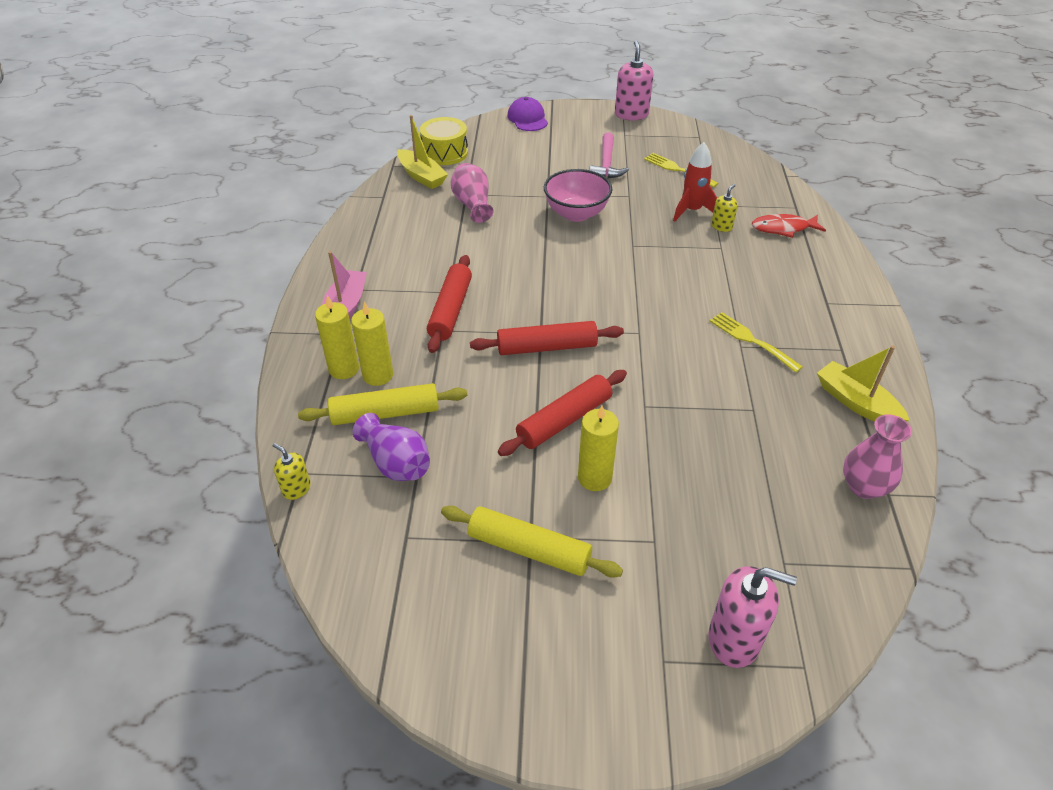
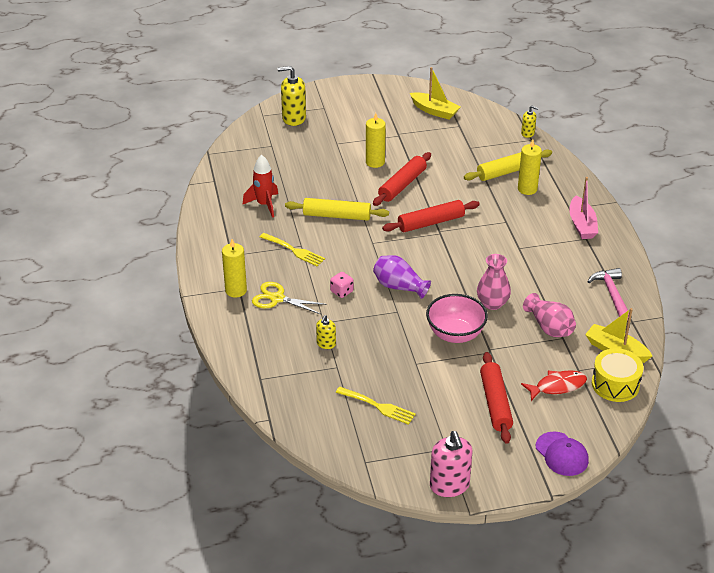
camera: 165 degrees right, 5 degrees down
(344, 369) = (551, 189): yellow candle -> yellow candle (236, 290)
(396, 463) = (485, 151): purple vase -> purple vase (399, 287)
(450, 310) = (509, 235): red rolling pin -> red rolling pin (495, 403)
(529, 549) = (397, 131): yellow rolling pin -> yellow rolling pin (336, 216)
(606, 164) = (450, 400): pink hammer -> pink hammer (611, 294)
(692, 211) = (355, 356): red rocket -> red rocket (264, 204)
(694, 277) = (341, 291): none -> pink dice
(734, 639) = (294, 118): pink soap dispenser -> yellow soap dispenser
(776, 282) = (277, 298): none -> yellow scissors
(783, 228) = (272, 352): red fish -> red fish (557, 386)
(856, 403) = (226, 223): yellow boat -> yellow boat (434, 111)
(864, 487) = (227, 182): pink vase -> pink vase (492, 303)

